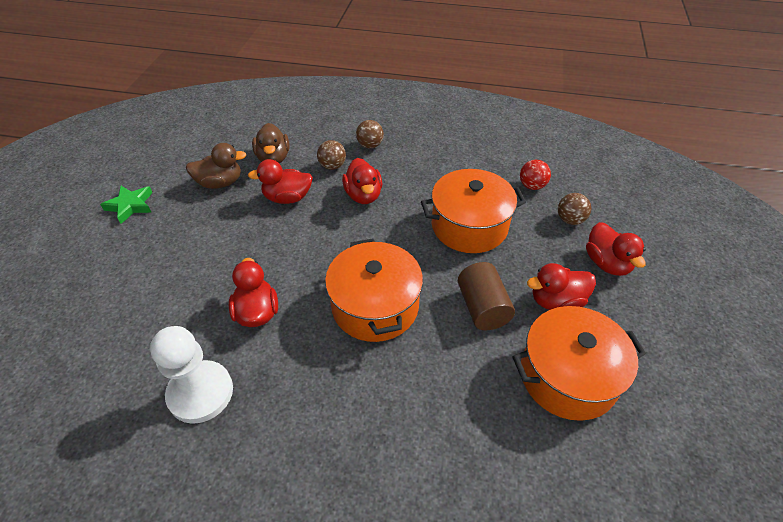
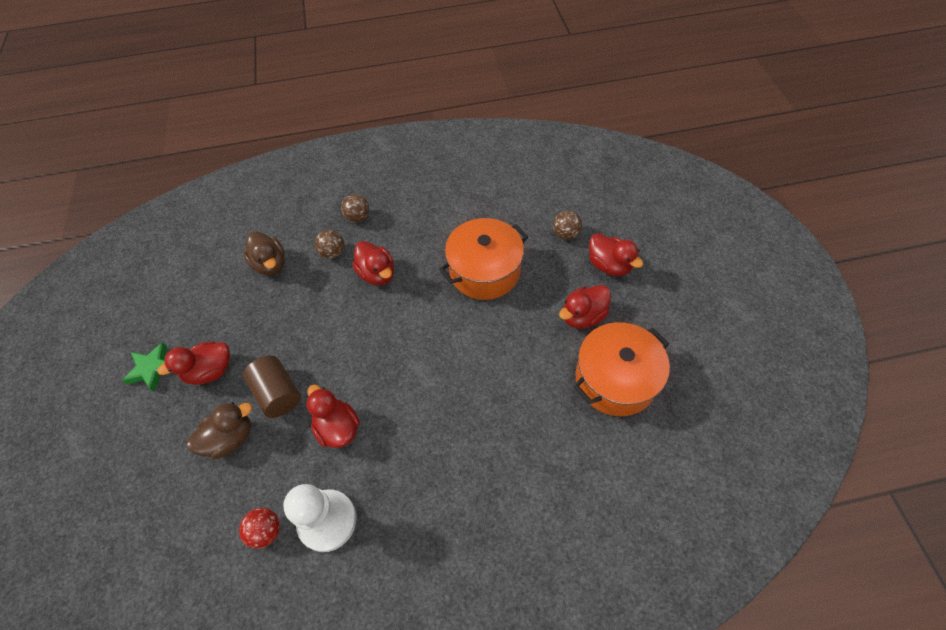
camera: 20 degrees left, 10 degrees up
(220, 183) = (231, 310): brown duck -> brown duck (230, 438)
(287, 198) = (307, 302): red duck -> red duck (210, 371)
(375, 306) = (438, 380): orange pot -> none
(482, 308) = (527, 345): brown cylinder -> brown cylinder (278, 393)
(532, 186) = (521, 210): red ball -> red ball (266, 531)

